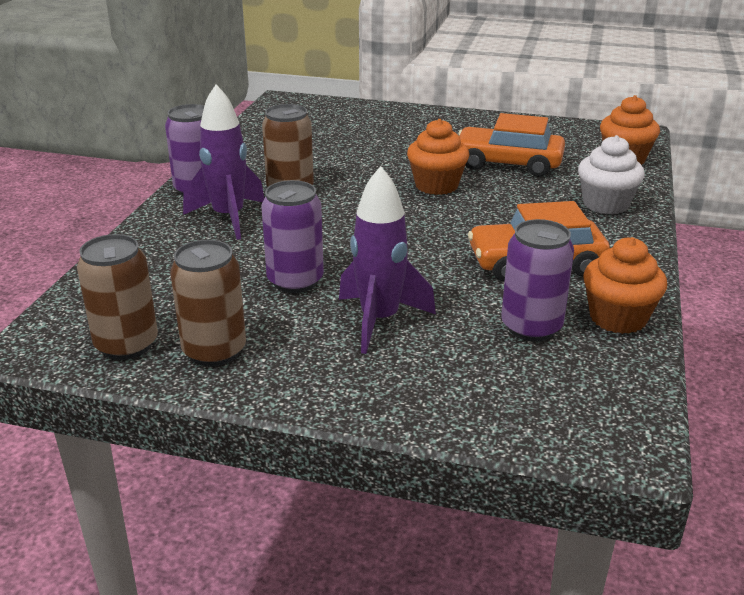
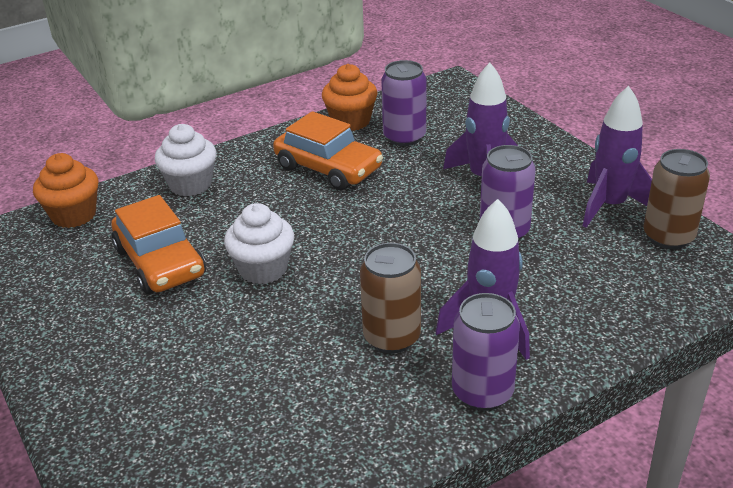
camera: 135 degrees left, 5 degrees up
(214, 351) = (610, 206): brown can -> purple rocket
(436, 185) = (263, 269): orange cupcake -> white cupcake

